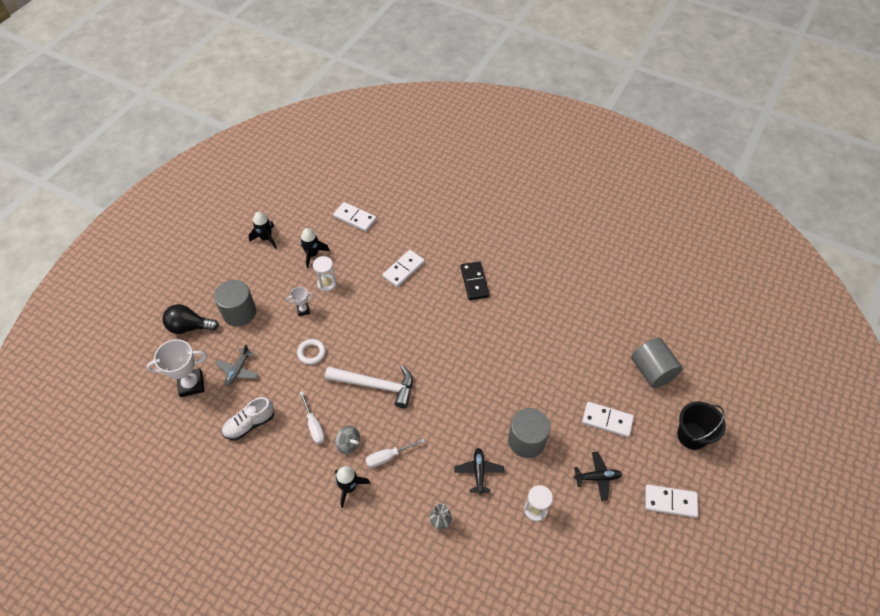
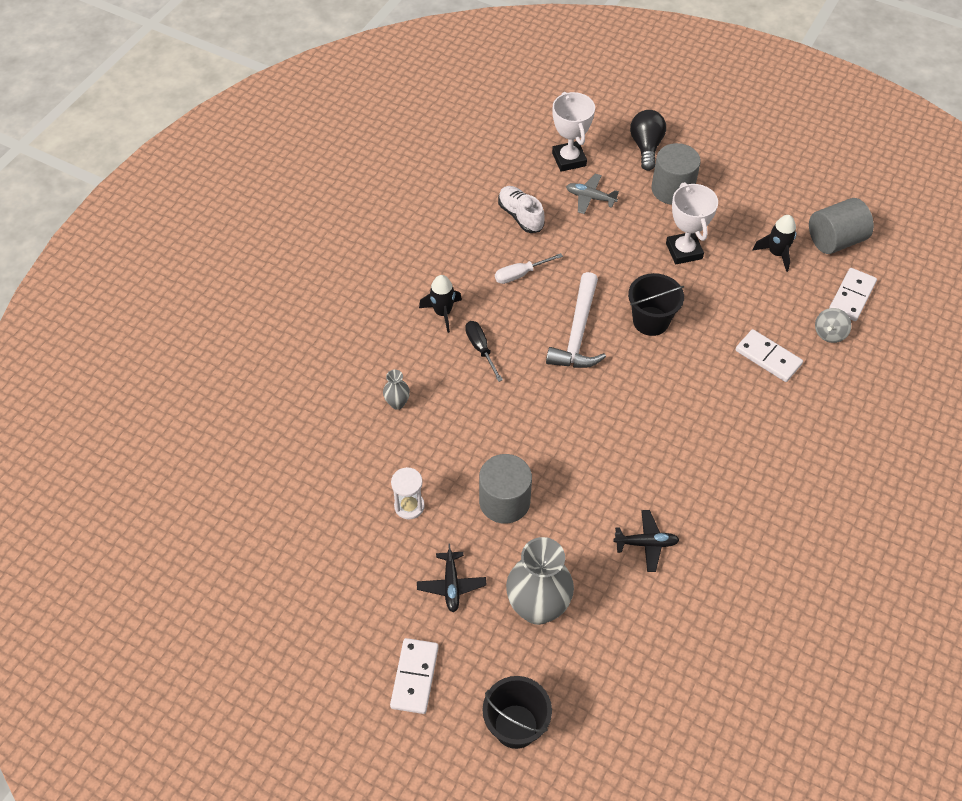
camera: 90 degrees right, 0 degrees up
(266, 238) = (794, 202): black rocket -> none
(303, 310) = (684, 251): white trophy -> white trophy, size x1.91
(311, 353) = (620, 264): white ring -> none
(327, 284) = (729, 272): white hourglass -> none
(348, 444) = (497, 309): grey spinning top -> grey spinning top (829, 333)
(368, 336) = (650, 321): none -> black bucket
(388, 457) = (480, 349): white screwdriver -> black screwdriver
(474, 282) = (760, 446): black domino -> none
(478, 472) = (460, 444): black plane -> black plane (646, 543)
(607, 420) = (537, 607): white domino -> grey vase
(652, 371) = (624, 684): grey cylinder -> grey cylinder (835, 240)

